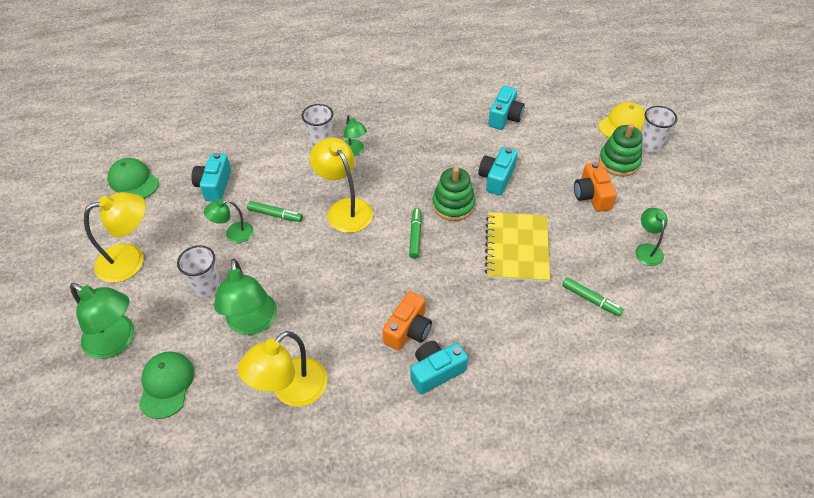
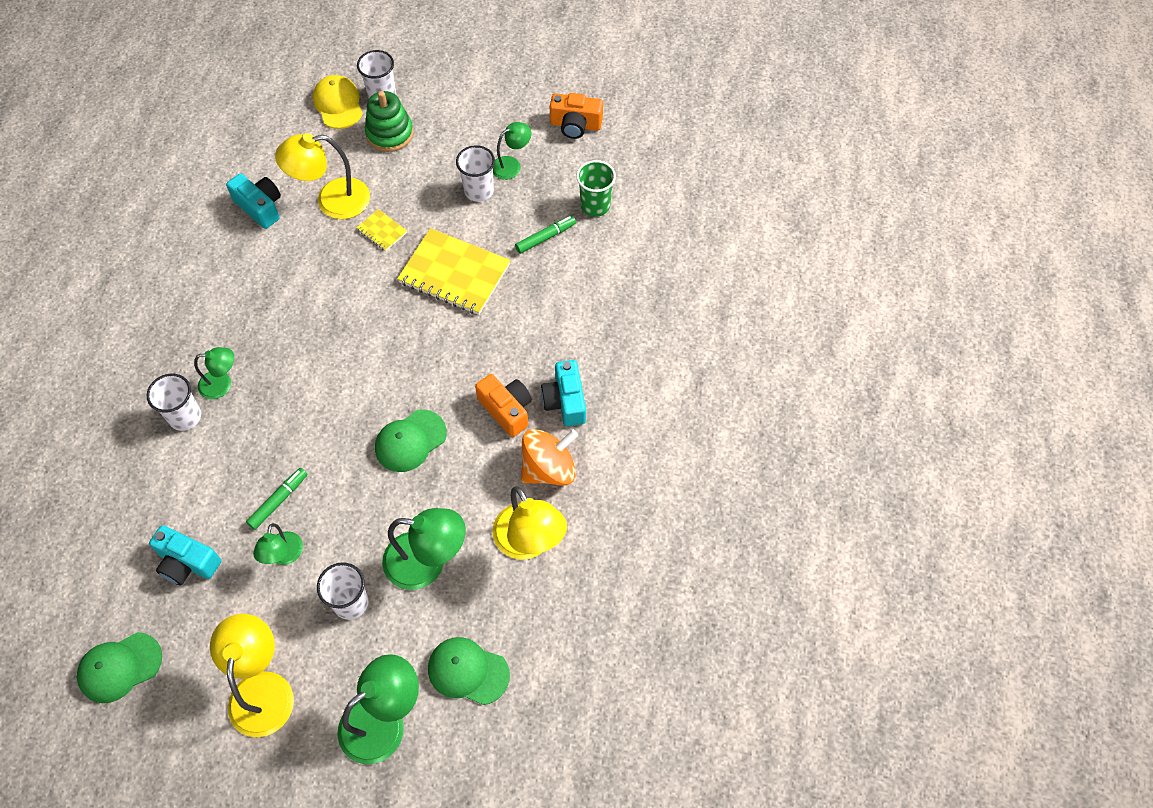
camera: 70 degrees left, 10 degrees up
(344, 209) = (310, 421): yellow lamp -> yellow lamp (332, 201)
(353, 274) = (410, 441): none -> green cap
(365, 381) = (549, 468): none -> orange spinning top
(415, 236) = (388, 362): green marker -> none
(453, 205) = (364, 309): green stacking toy -> none
(496, 178) = (349, 253): turquoise camera -> none
(527, 190) = (382, 231): none -> yellow notebook
(591, 195) = (421, 178): orange camera -> orange camera (575, 125)
(605, 236) = (479, 191): none -> white cup
(647, 249) = (511, 165): green lamp -> green lamp turned 135 degrees clockwise
(649, 326) = (595, 205): none -> green cup

